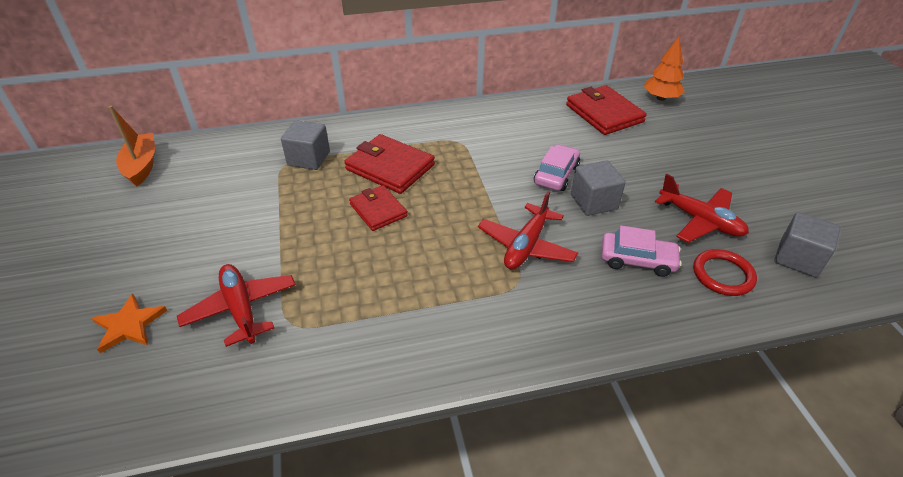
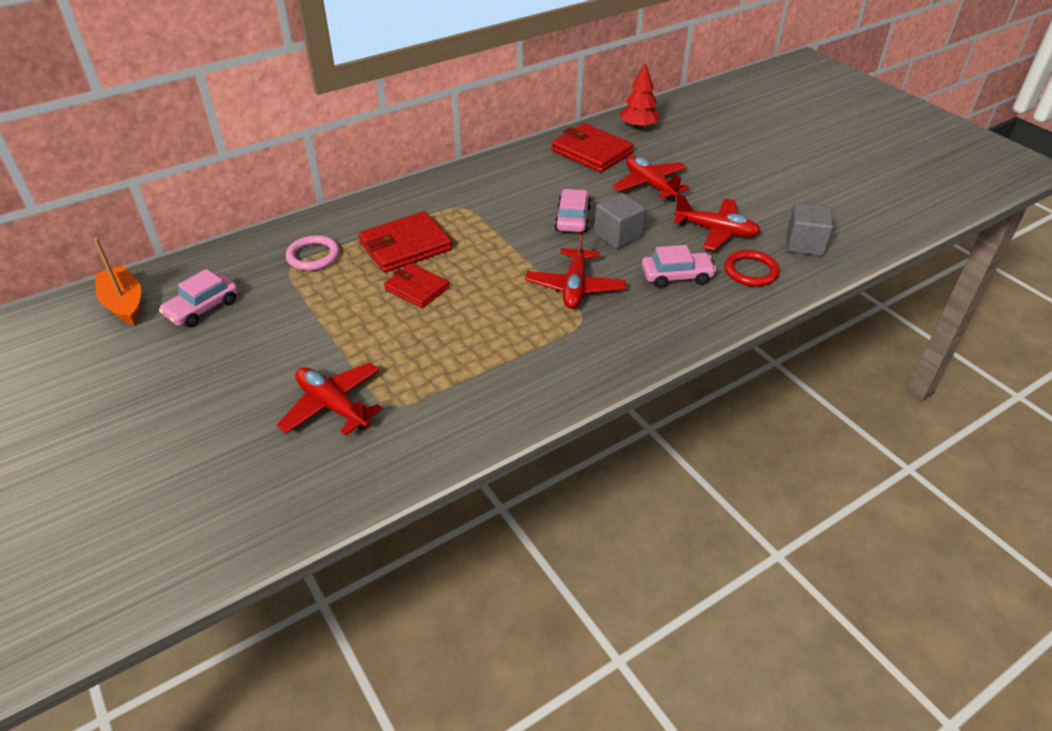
camera: 20 degrees left, 0 degrees up
(129, 325) = (225, 449): orange star -> none
(195, 184) = (202, 308): none -> pink car
(309, 159) = (313, 256): grey cube -> pink ring
(390, 167) = (405, 246): red wallet -> red wallet turned 45 degrees counterclockwise
(648, 157) = (650, 185): none -> red plane
(661, 98) = (638, 127): orange tree -> red tree

